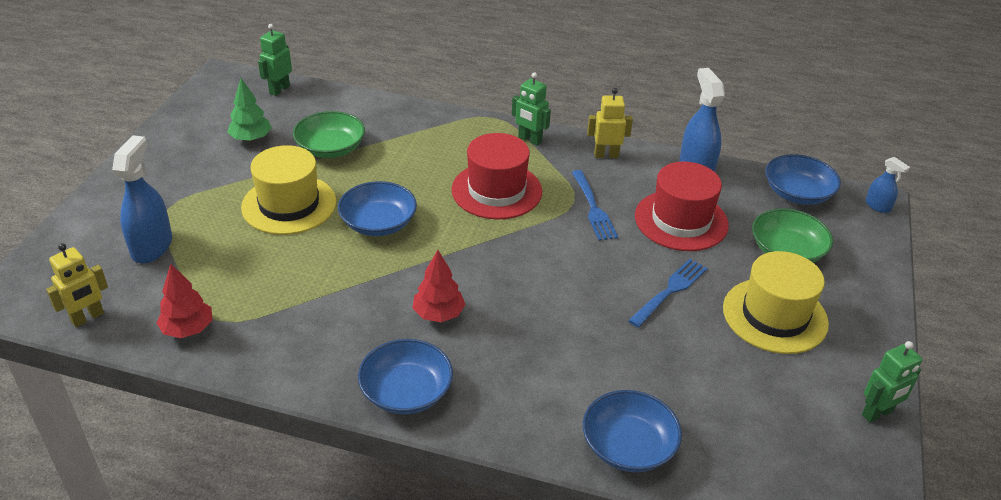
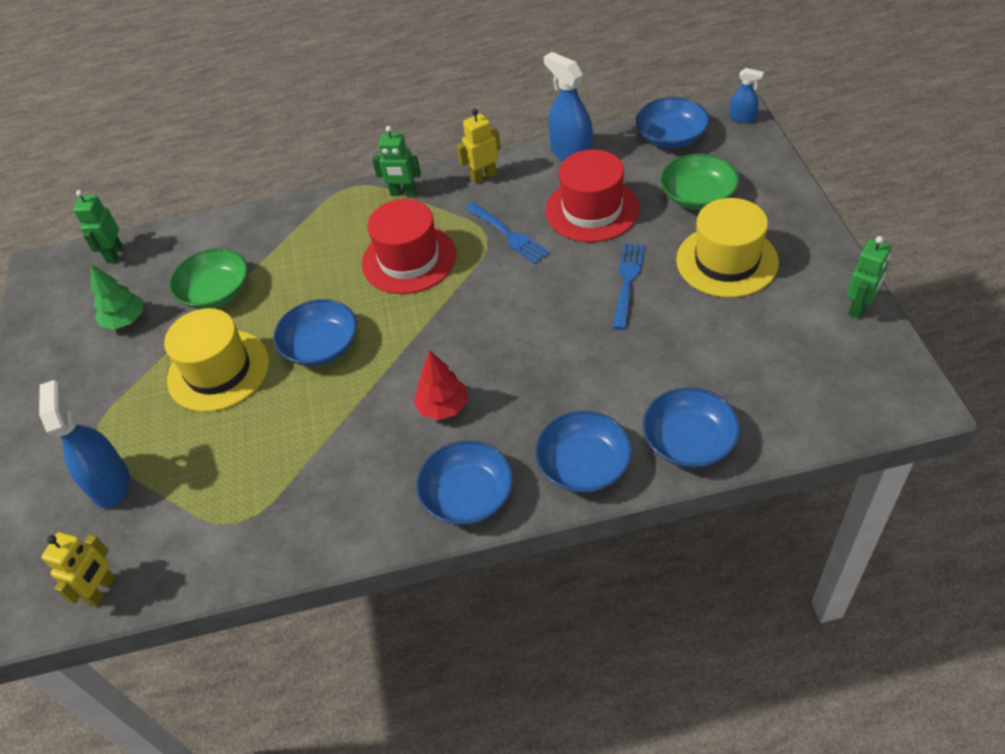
camera: 20 degrees left, 10 degrees up
(188, 329) = (215, 547): red tree -> none
(520, 418) = (584, 465): none -> blue bowl

